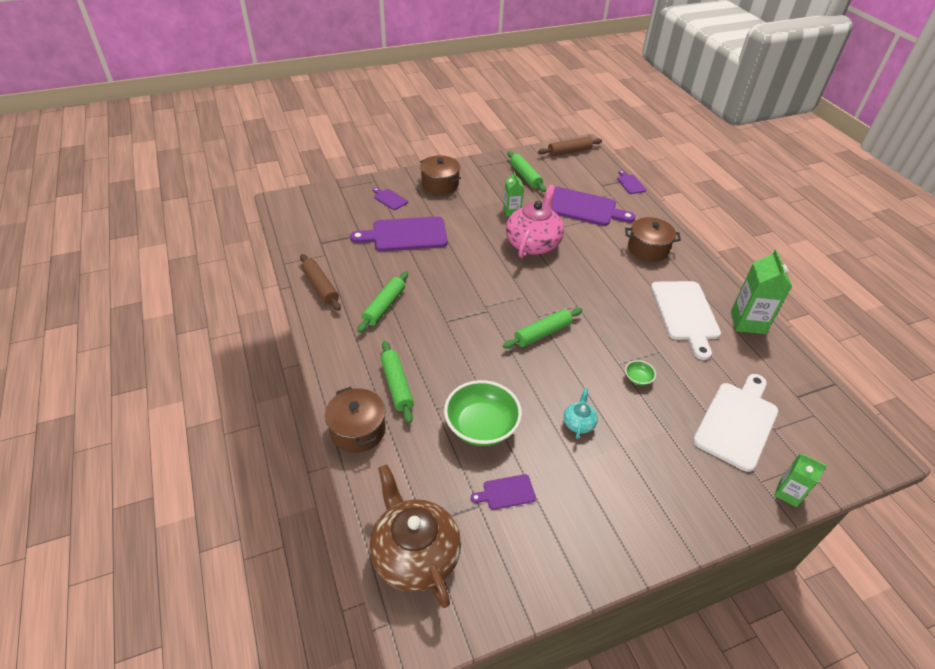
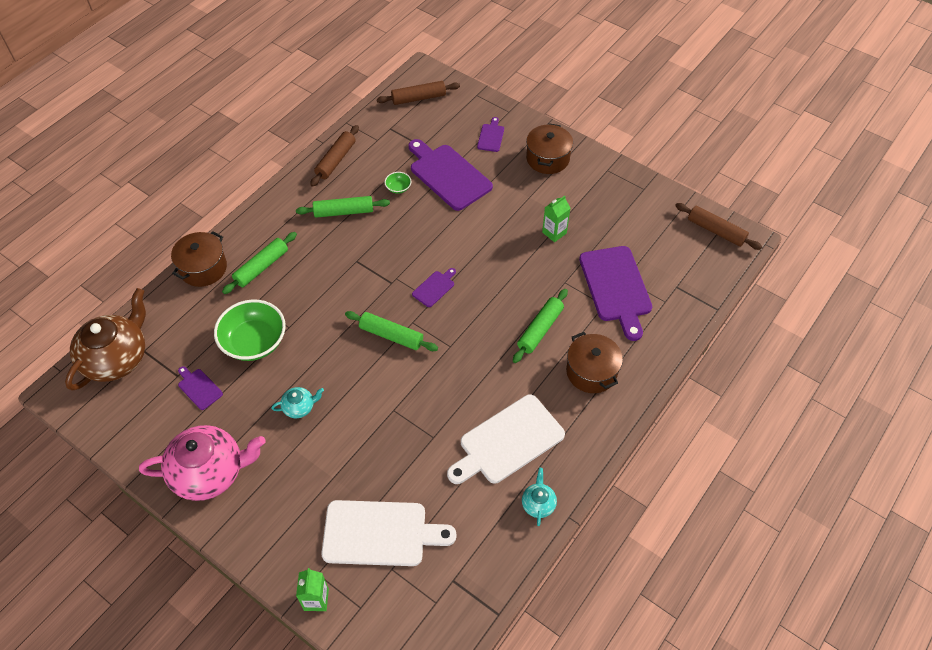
camera: 60 degrees right, 10 degrees up
(306, 215) = (418, 98): none -> brown rolling pin
(525, 176) = (627, 215): green rolling pin -> green rolling pin (540, 329)
(533, 243) = (516, 272): pink teapot -> pink teapot (209, 472)
(630, 183) = (705, 311): purple cutting board -> purple cutting board (434, 288)
(638, 378) = (384, 432): green bowl -> green bowl (398, 188)
(747, 322) = (538, 504): green carton -> turquoise teapot

